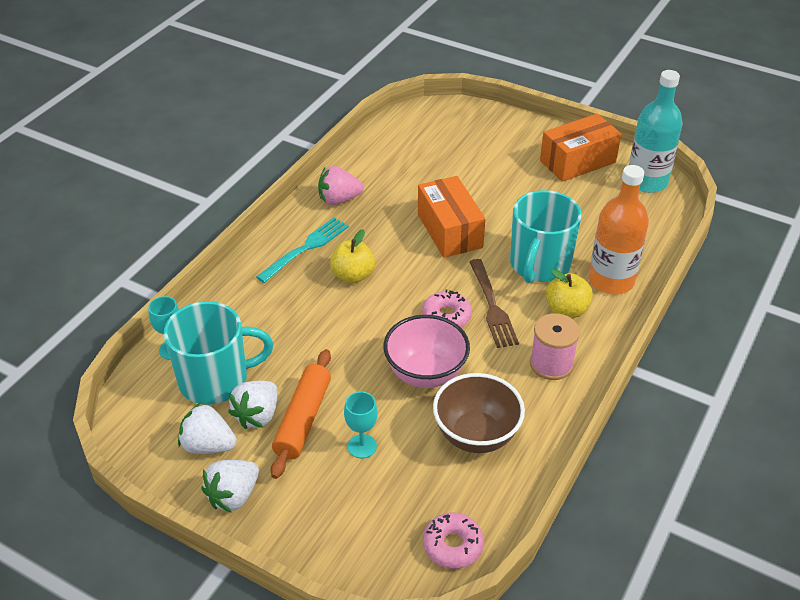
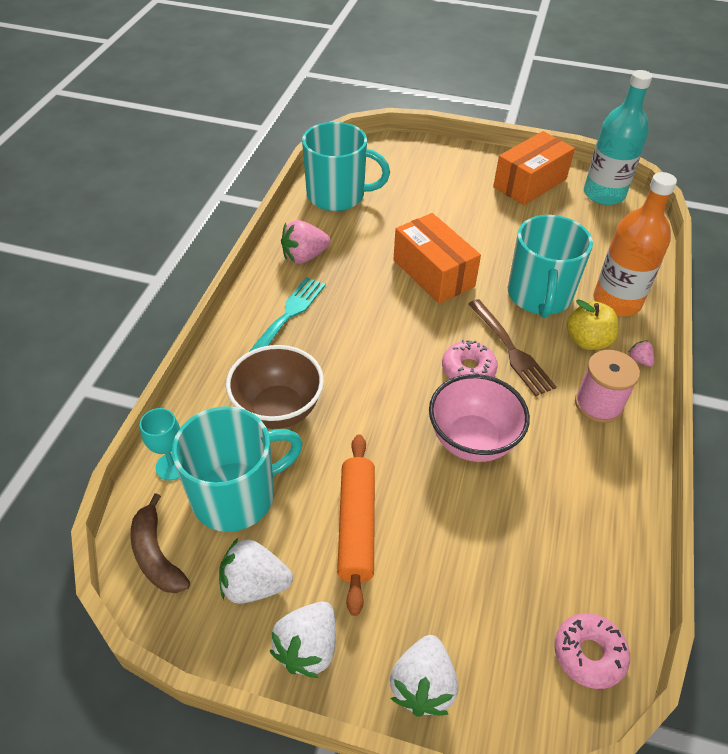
camera: 15 degrees left, 5 degrees up
(141, 410) = (156, 555): none -> brown banana
(257, 415) = (301, 532): white strawberry -> white strawberry (422, 685)
(353, 275) = (350, 339): yellow apple -> none
(362, 446) = (437, 546): turquoise goblet -> none
(389, 149) = (337, 196): none -> turquoise mug
(476, 435) = (556, 505): brown bowl -> brown bowl (278, 410)
(607, 334) = (639, 360): none -> pink strawberry

